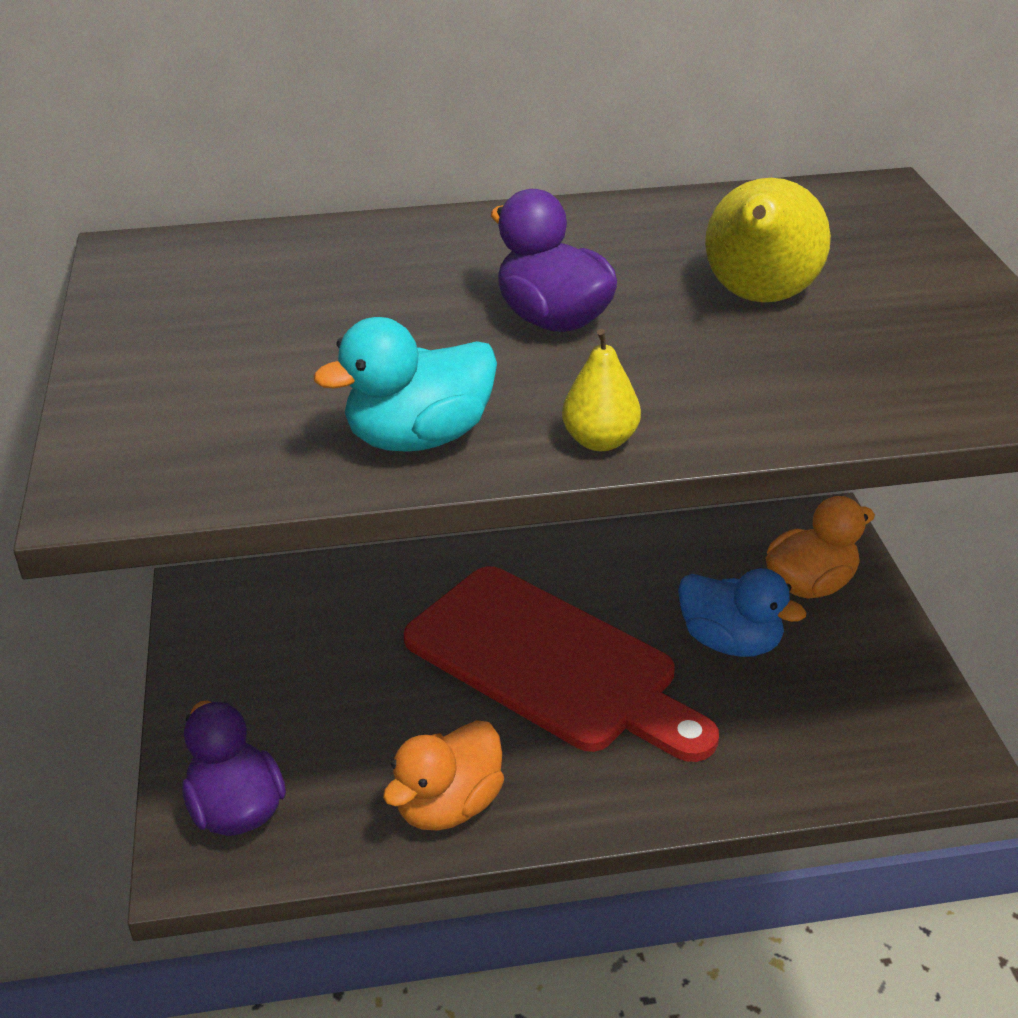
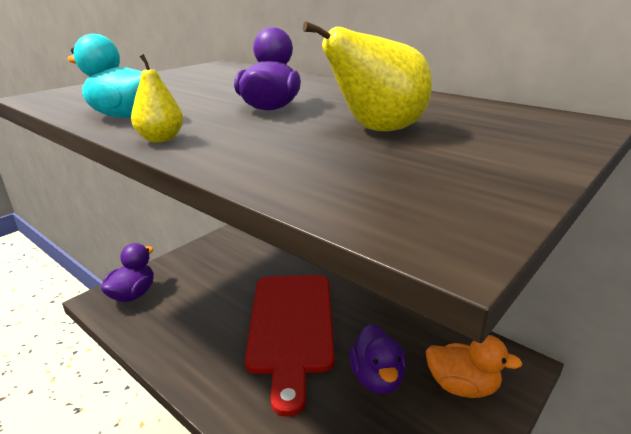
camera: 50 degrees right, 10 degrees down
(448, 806) = (175, 345): orange duck -> none
(730, 642) = (377, 378): blue duck -> purple duck

